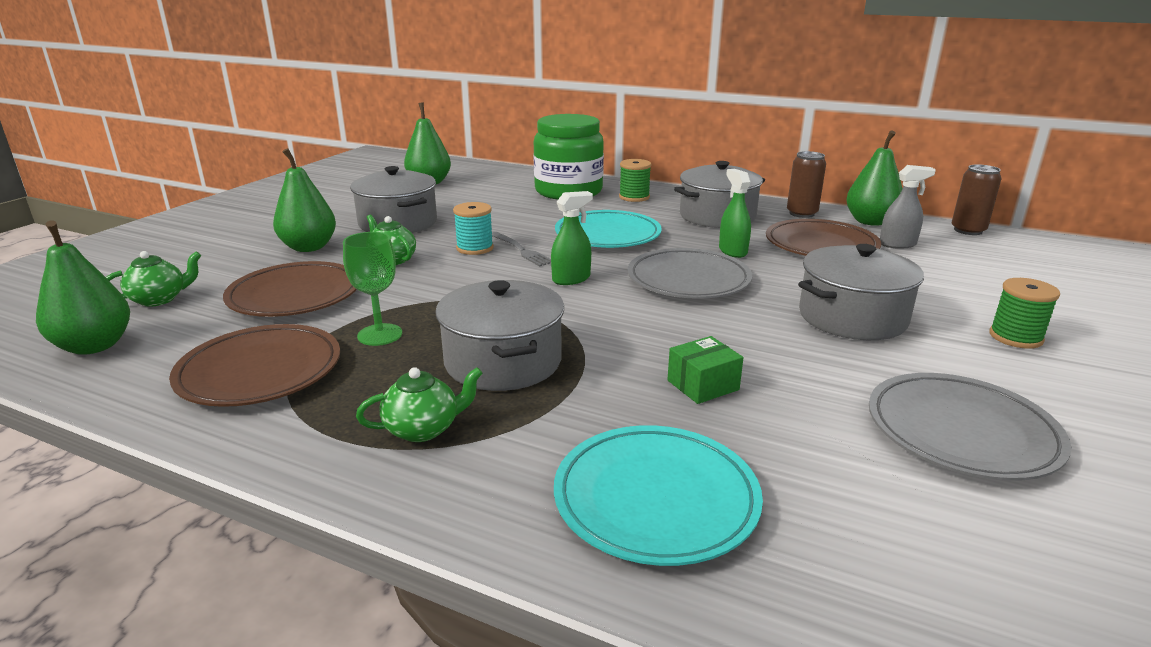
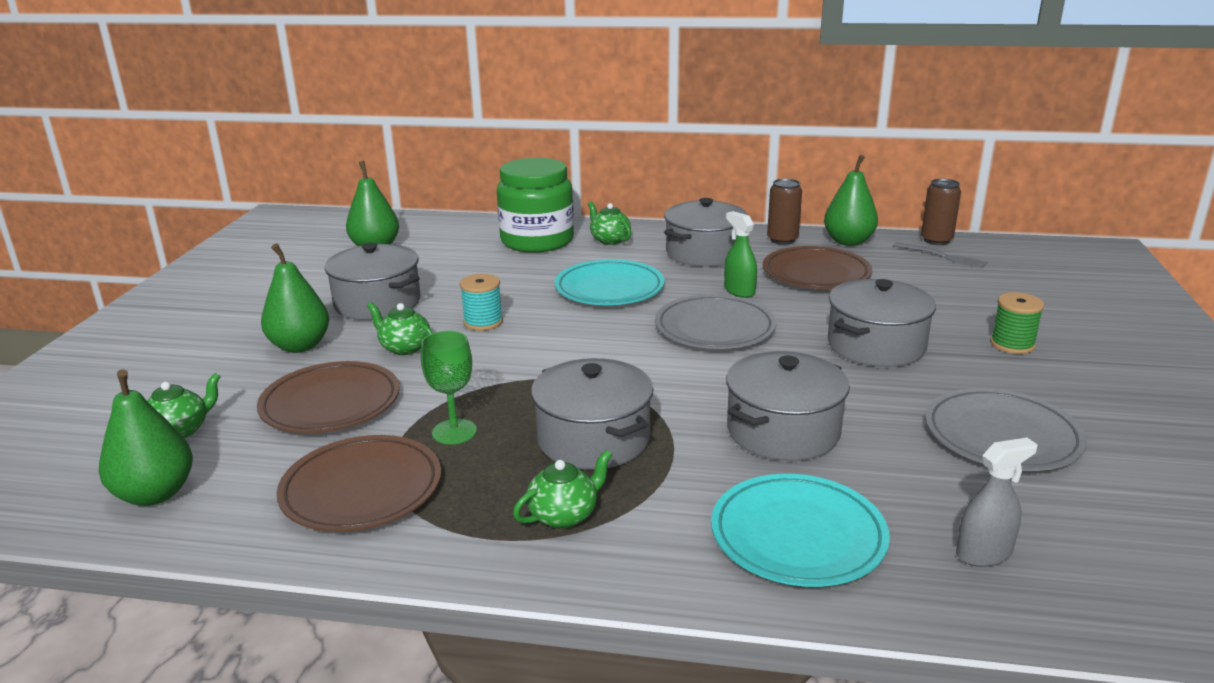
camera: 15 degrees left, 0 degrees up
(521, 250) = (533, 318): grey fork -> grey fork (942, 256)
(571, 279) = (603, 343): green spray bottle -> none
(634, 197) = (609, 240): green spool -> green teapot
(703, 385) = (783, 431): green box -> grey pot
(897, 244) = (882, 263): grey spray bottle -> grey spray bottle (984, 553)

